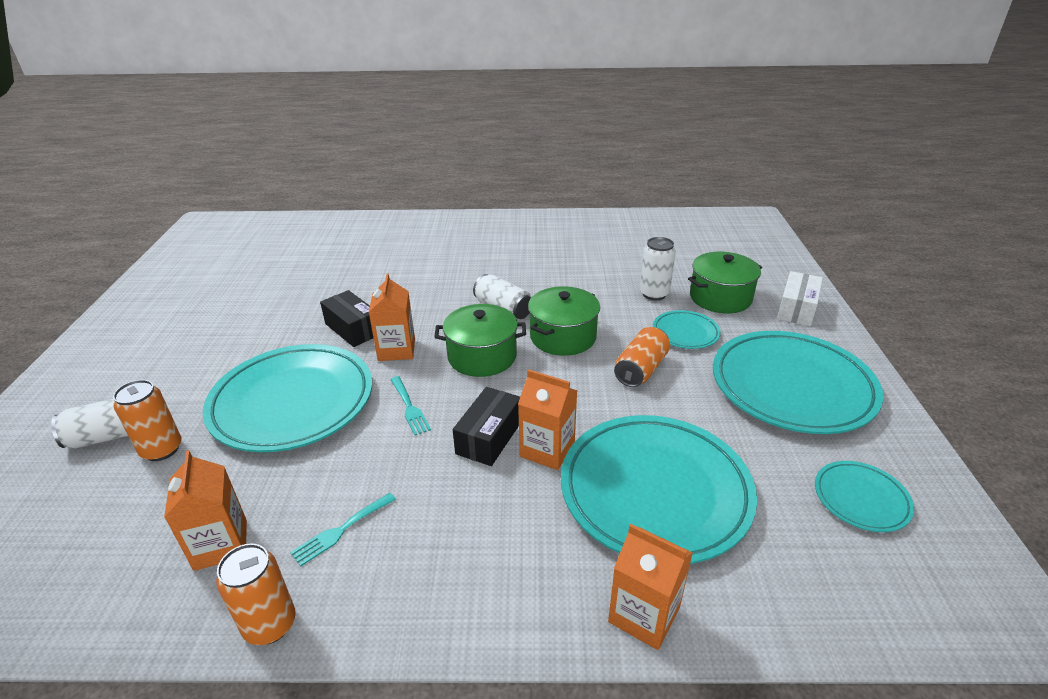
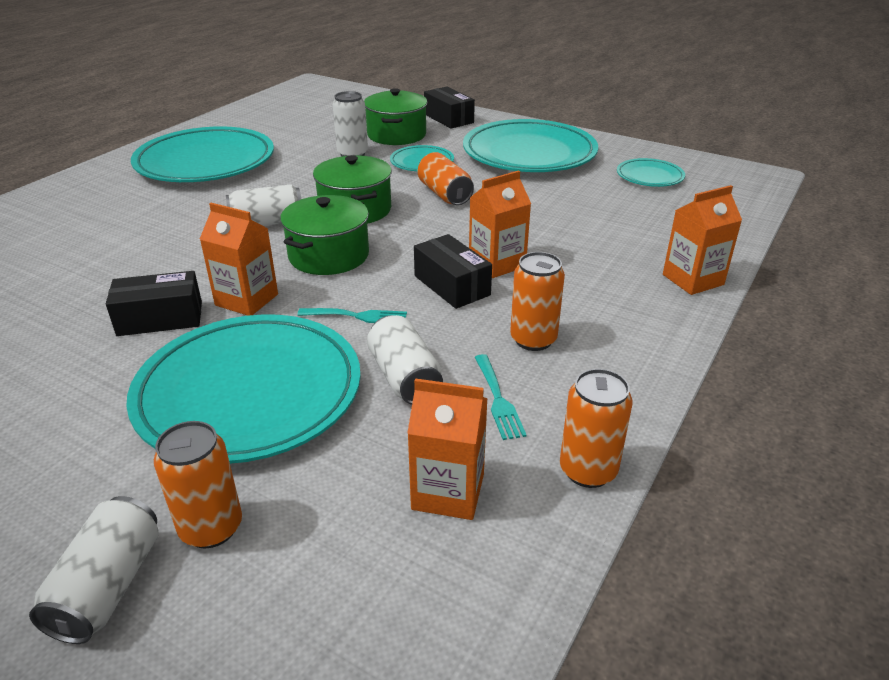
camera: 60 degrees left, 0 degrees up
(345, 465) = (404, 377): none -> white can
(439, 520) = (533, 339): none -> orange can
(655, 491) = (584, 236): turquoise plate -> turquoise plate (205, 162)
(797, 309) = (448, 118): white box -> black box

